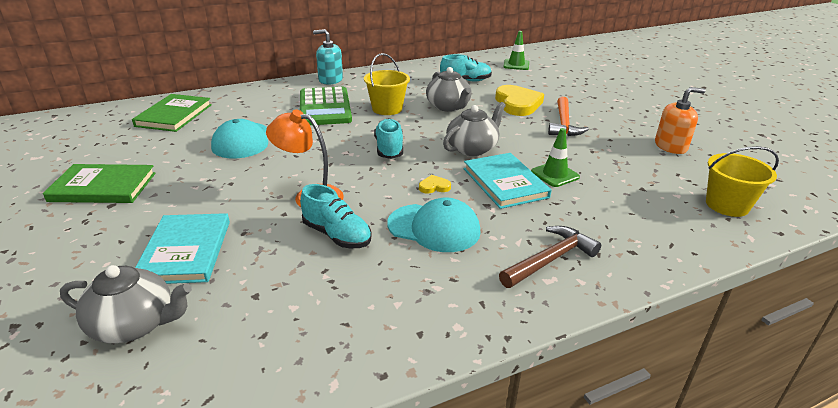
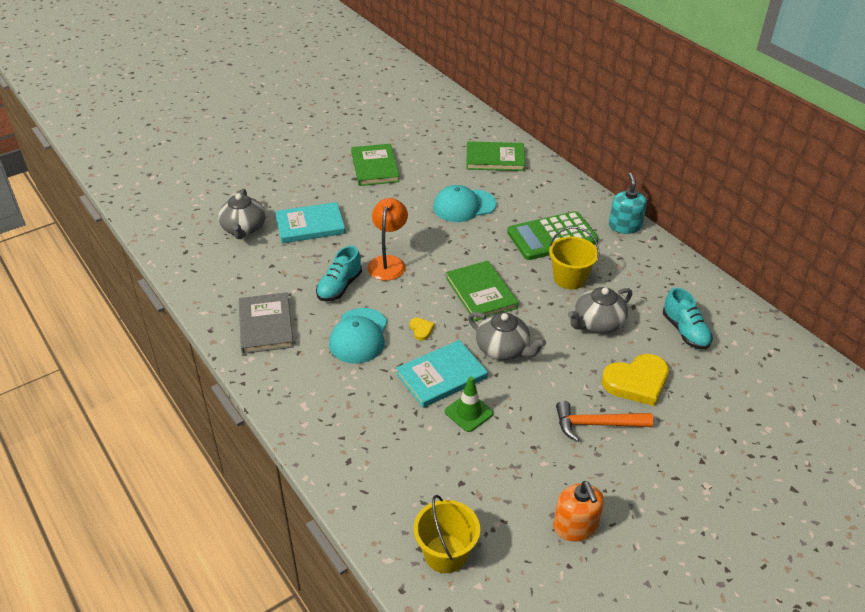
camera: 80 degrees right, 10 degrees up
(389, 149) = (481, 293): turquoise shoe -> green book
(390, 308) = (265, 325): none -> grey book
(516, 65) = (779, 378): green traffic cone -> none
(550, 260) = (328, 406): brown hammer -> none

